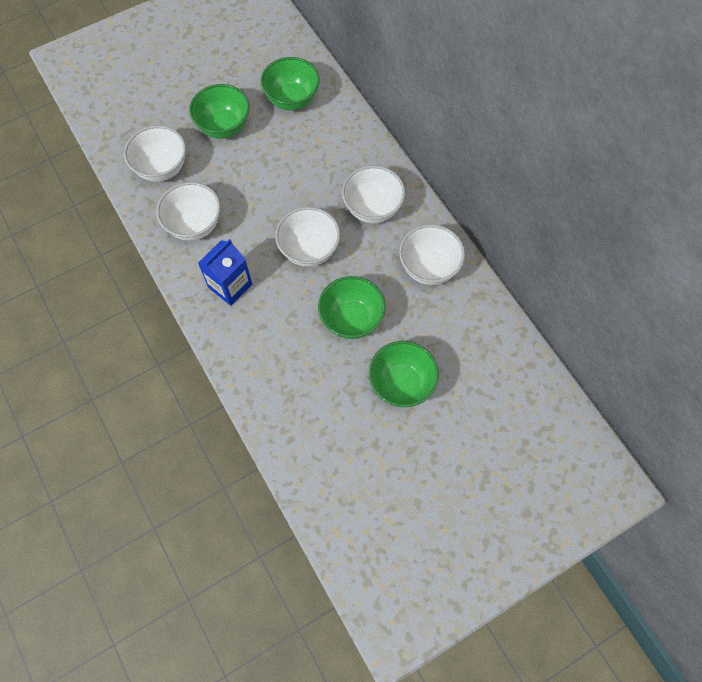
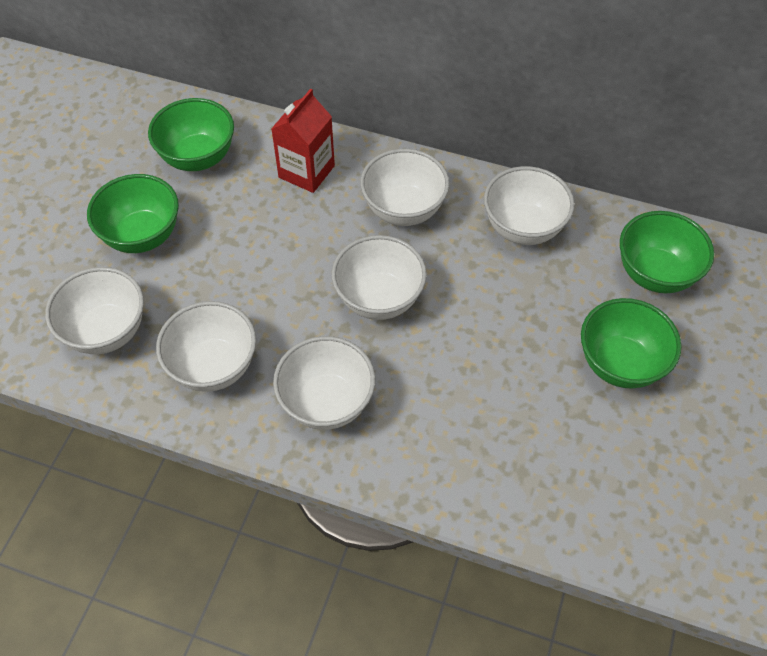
camera: 40 degrees left, 10 degrees down
(230, 286) = (327, 402): blue carton -> white bowl
(341, 148) = (306, 171): none -> red carton
(351, 319) = (500, 337): green bowl -> green bowl (655, 274)

